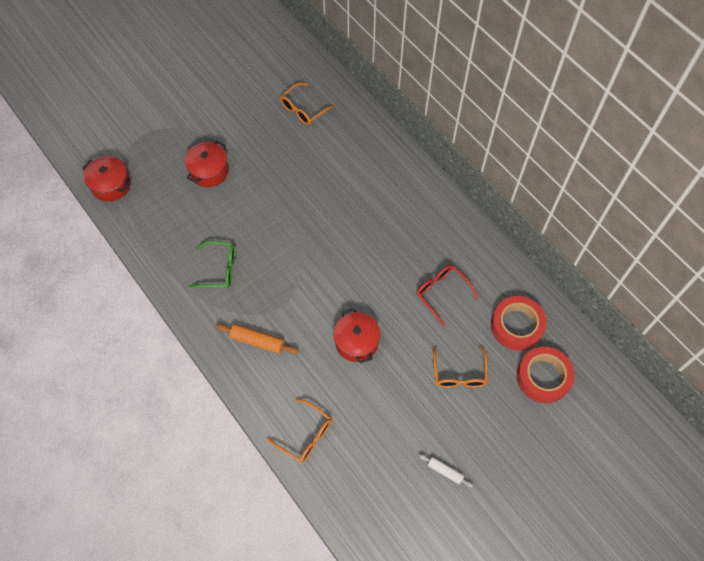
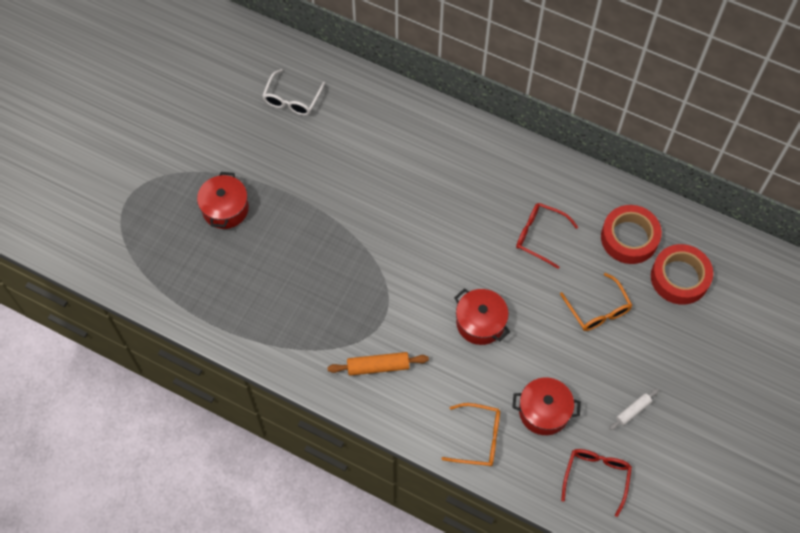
camera: 25 degrees left, 0 degrees up
(111, 185) = (123, 269): red pot -> red pot (544, 411)
(219, 269) = (296, 309): green glasses -> none
(303, 109) = (292, 99): orange glasses -> white glasses
(384, 512) = (596, 477): none -> red glasses
(445, 471) = (633, 411): white rolling pin -> white rolling pin turned 45 degrees counterclockwise

